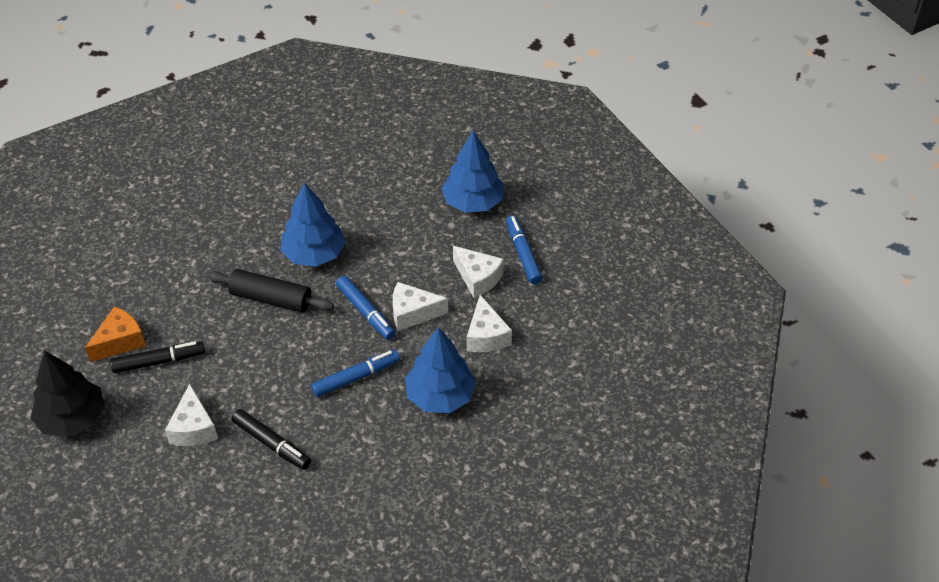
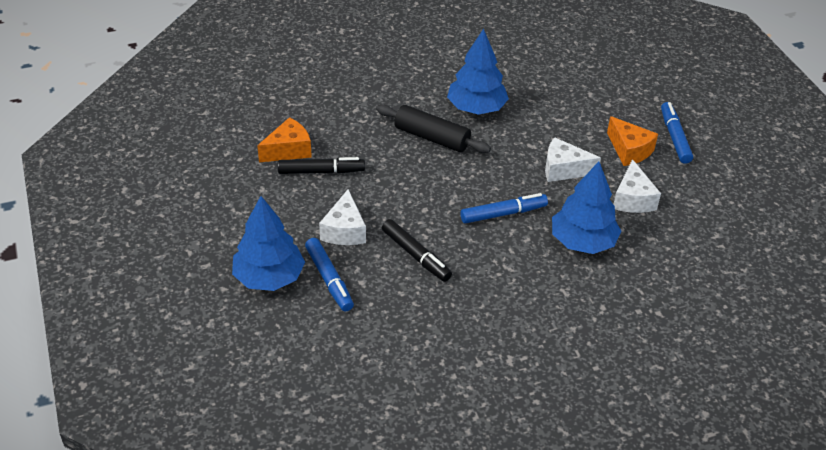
camera: 10 degrees right, 5 degrees down
(72, 418) = (235, 205): black tree -> none
(365, 312) = (519, 162): blue marker -> blue marker (329, 279)
(473, 202) = (630, 89): blue tree -> blue tree (269, 277)
(478, 278) = (629, 150): white cheese -> orange cheese

